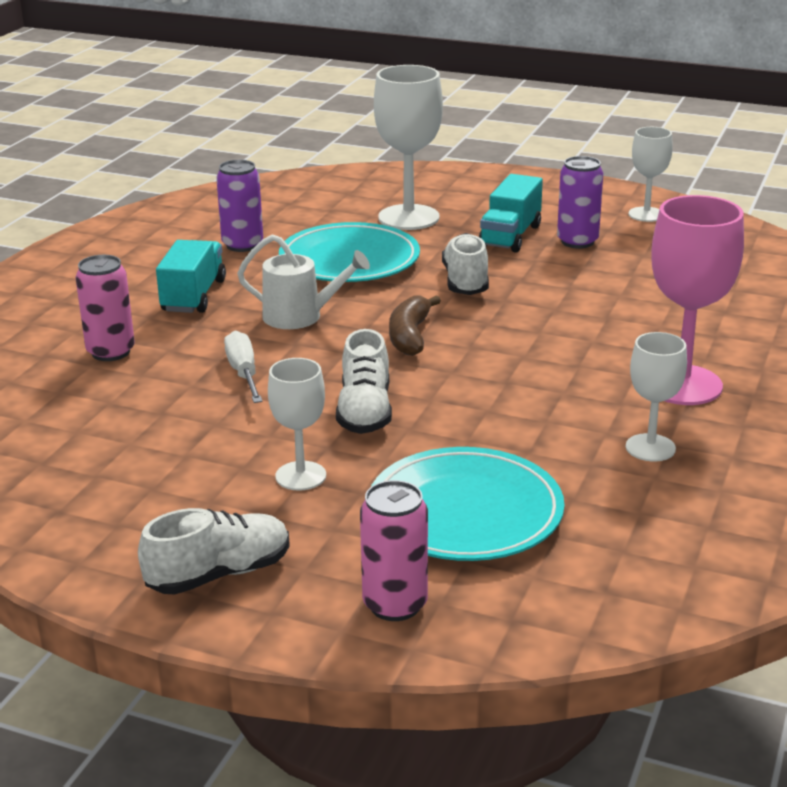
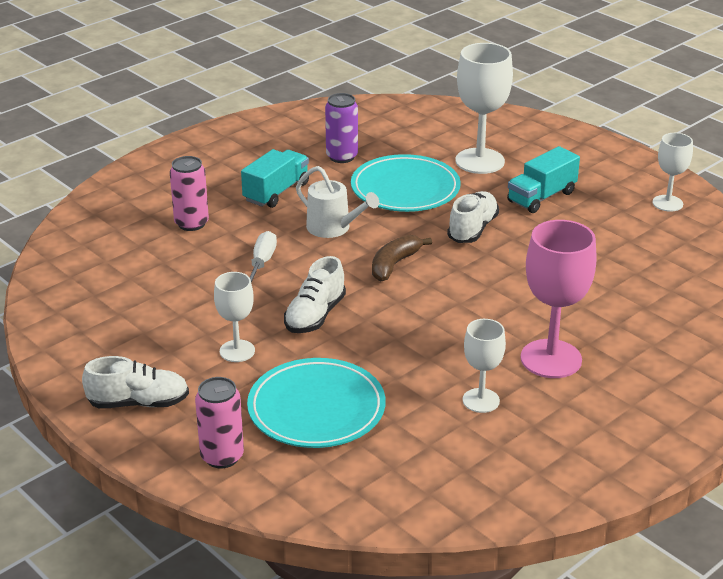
camera: 25 degrees right, 5 degrees up
(577, 241) = (588, 215): purple can -> none

